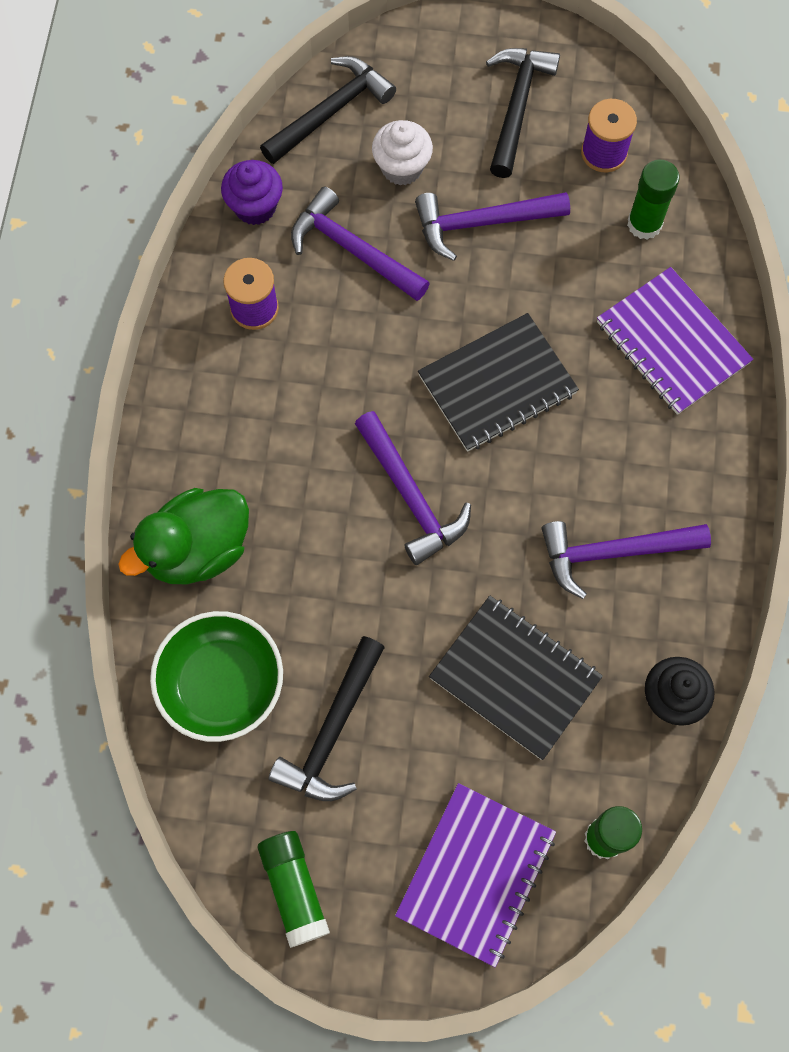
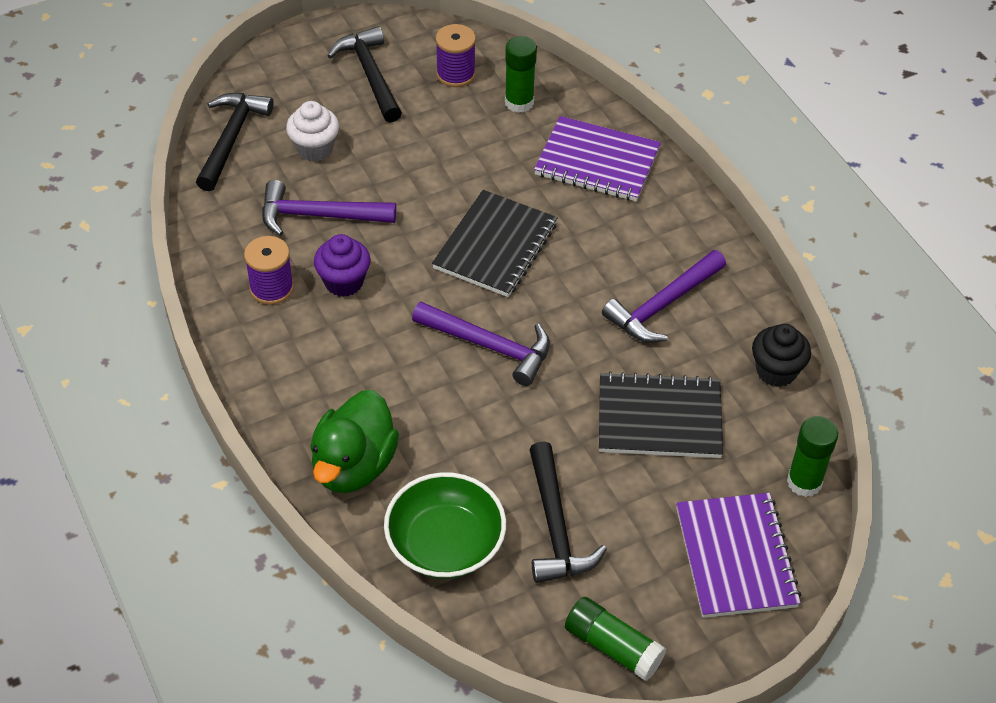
camera: 35 degrees left, 20 degrees down
(255, 207) = (220, 224): purple cupcake -> purple cupcake (344, 282)
(482, 223) = (403, 154): purple hammer -> none

